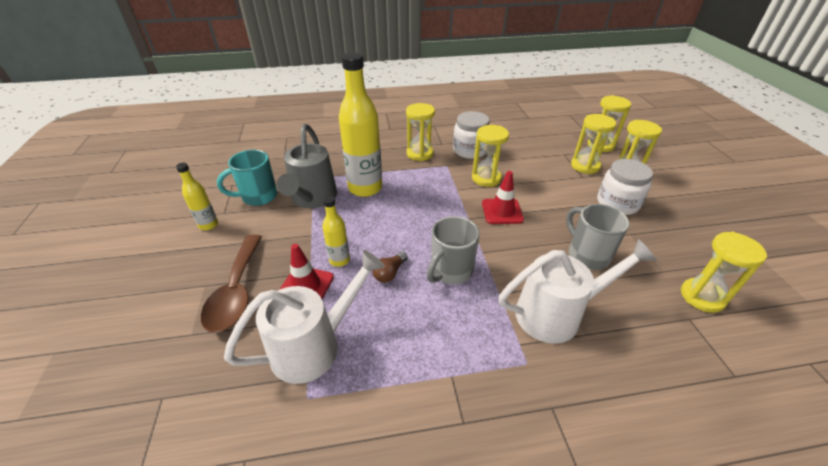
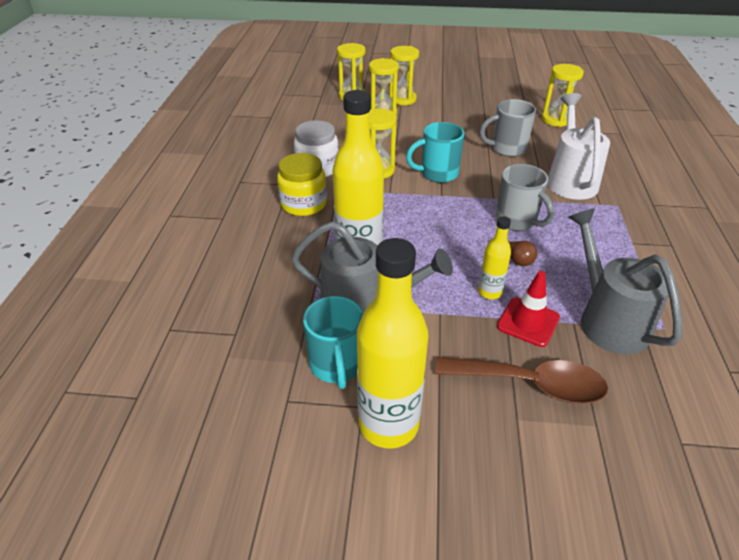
camera: 75 degrees left, 0 degrees up
(208, 225) = (388, 424): yellow bottle -> yellow bottle, size x2.03
(315, 345) = (607, 319): white watering can -> grey watering can
(419, 154) = (303, 204): yellow hourglass -> yellow jar
(502, 211) = (437, 174): red traffic cone -> turquoise mug
(617, 203) = (445, 116): white jar -> none

